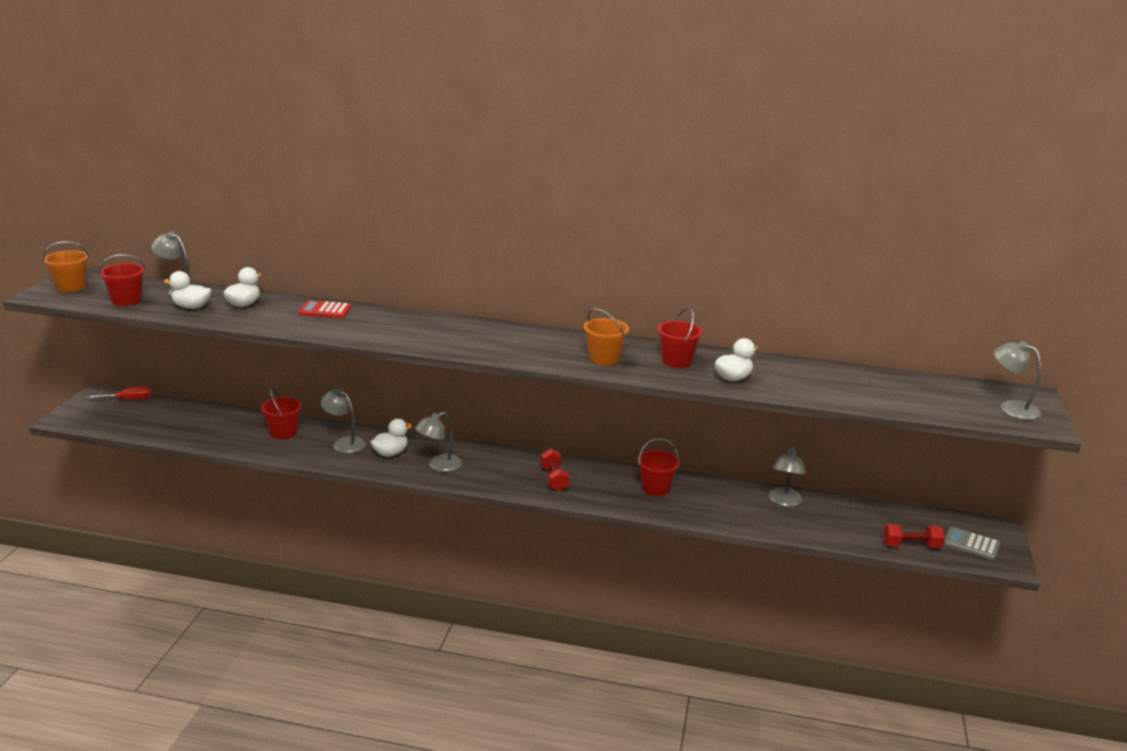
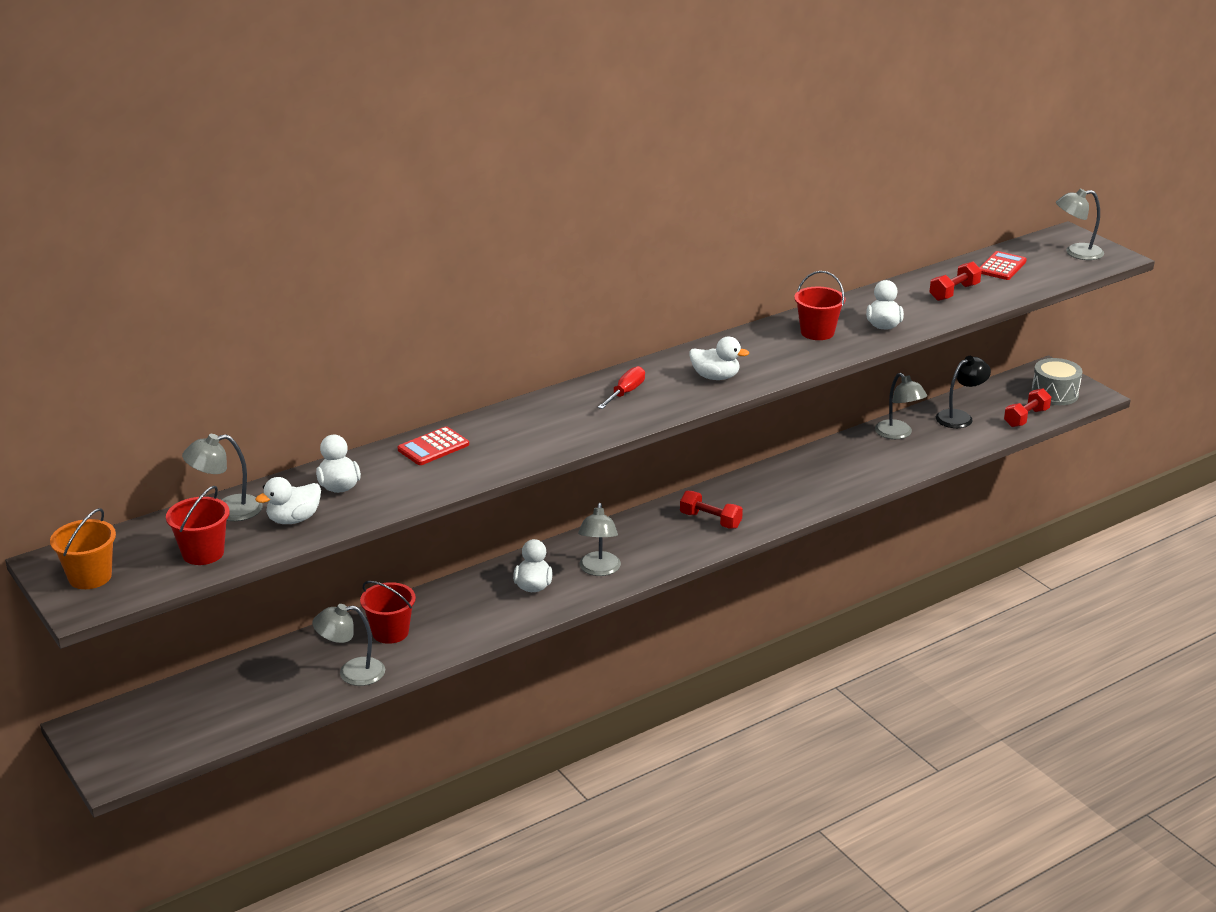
camera: 45 degrees left, 5 degrees up
(129, 399) = (137, 708): red screwdriver -> red screwdriver (625, 393)
(344, 443) = (471, 604): grey lamp -> grey lamp (352, 673)
(551, 352) = (715, 377): none -> white duck
(604, 359) = (765, 360): orange bucket -> none
(656, 488) = (797, 479): red bucket -> none
(838, 385) = (954, 292): none -> red dumbbell
(855, 517) = (960, 417): none -> black lamp
(918, 388) = (1002, 267): none -> red calculator
(971, 544) = (1054, 393): grey calculator -> grey drum

